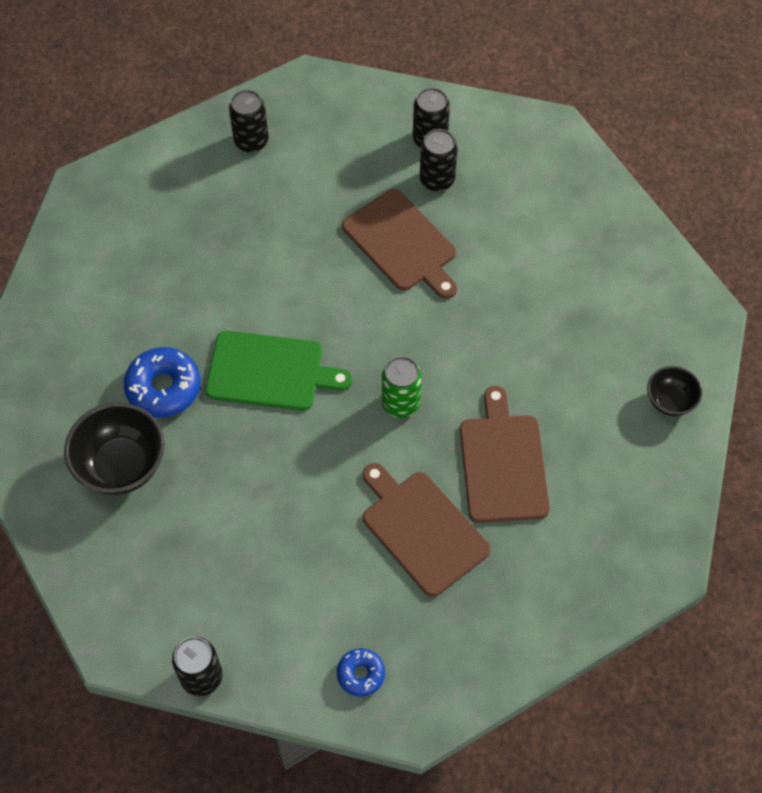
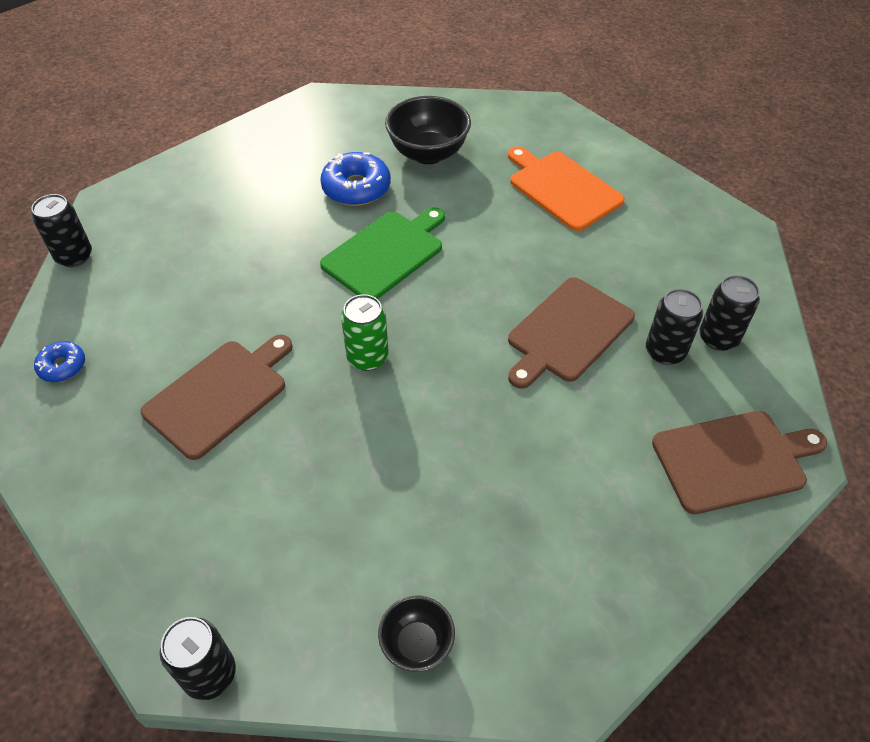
camera: 80 degrees right, 10 degrees down
(121, 465) = (276, 176): black bowl -> black bowl (428, 153)
(215, 204) = (562, 188): none -> orange cutting board
(251, 141) = (646, 200): black can -> black can (209, 674)
(270, 372) = (386, 253): green cutting board -> green cutting board turned 135 degrees counterclockwise
(503, 463) = (304, 460): brown cutting board -> brown cutting board (733, 460)

